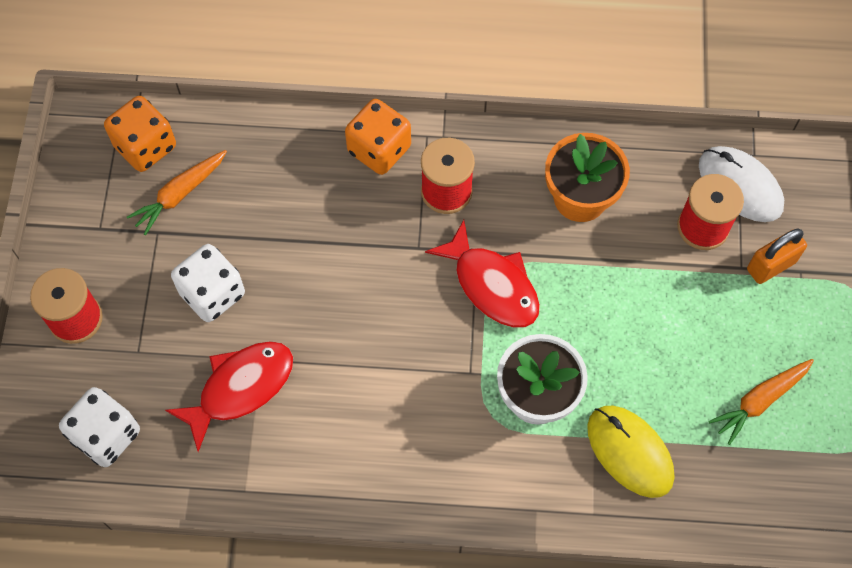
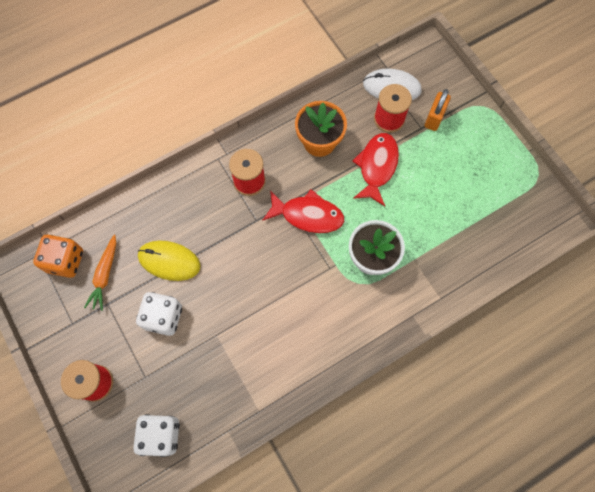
camera: 35 degrees left, 5 degrees up
(240, 388) = (216, 358): red fish -> red fish (377, 167)
(379, 149) = (197, 181): orange dice -> none
(629, 452) = (435, 255): yellow mouse -> yellow mouse (169, 261)
(760, 401) = (476, 188): orange carrot -> none

